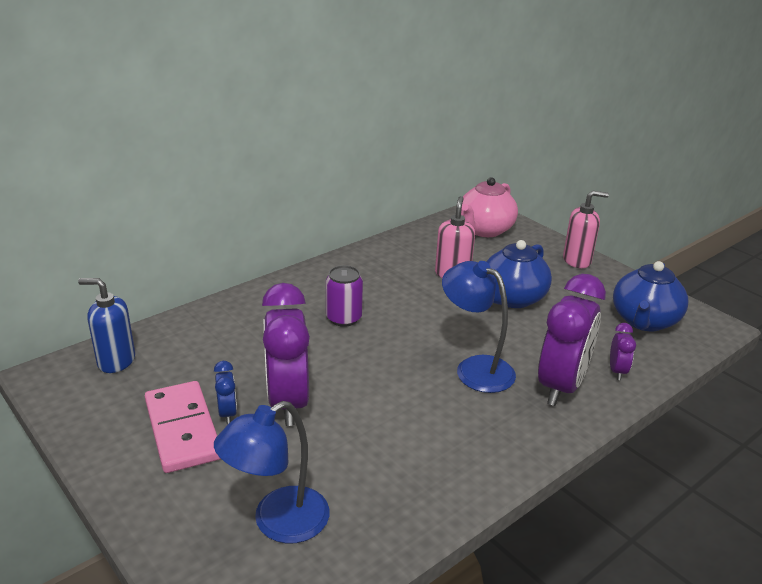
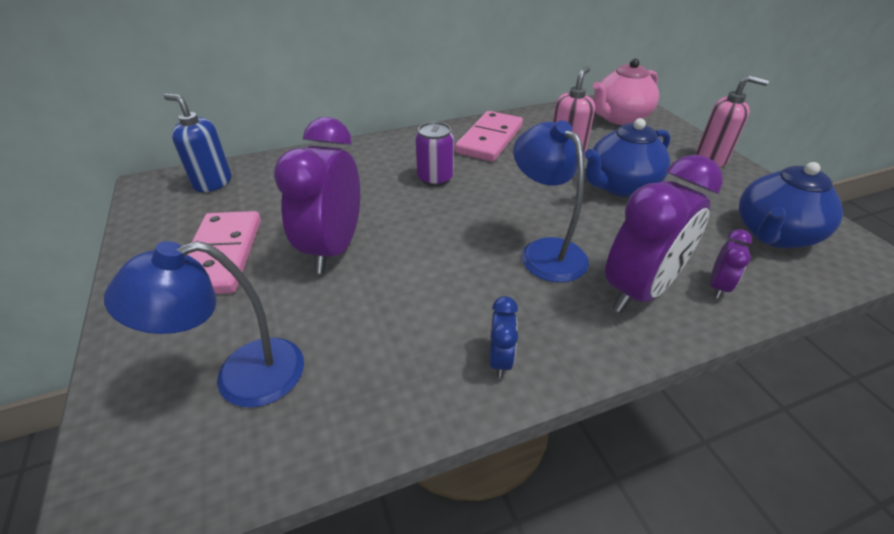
camera: 20 degrees right, 10 degrees up
(227, 413) = (271, 248): blue clock -> blue clock (500, 360)
(375, 270) = (490, 139): none -> pink domino

